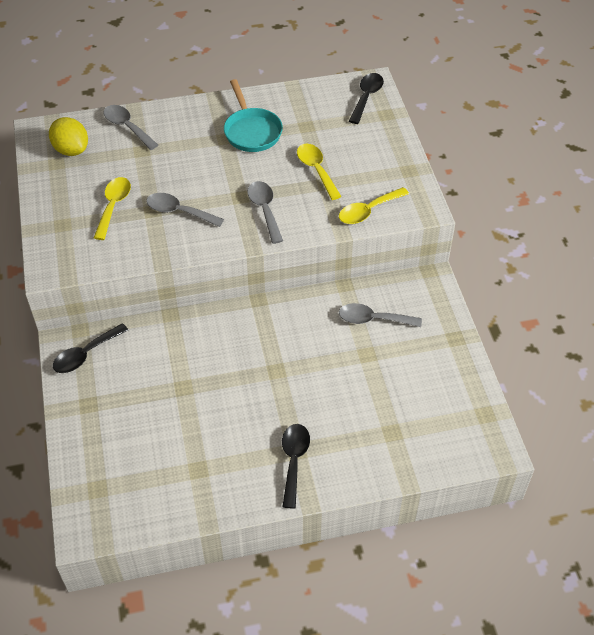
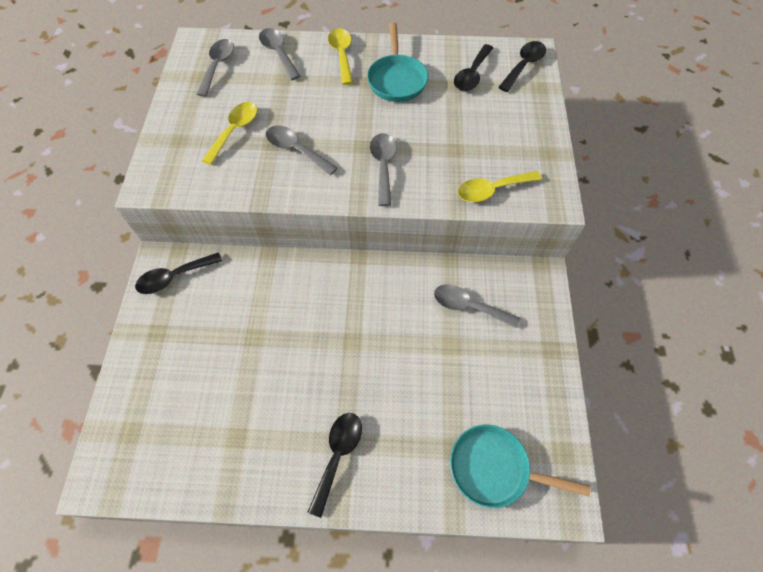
camera: 15 degrees right, 10 degrees up
(71, 150) = (218, 66): yellow lemon -> grey spoon
(316, 170) = (450, 133): yellow spoon -> yellow spoon (341, 55)
(321, 114) = (471, 75): none -> black spoon
(431, 439) = (494, 468): none -> turquoise pan

